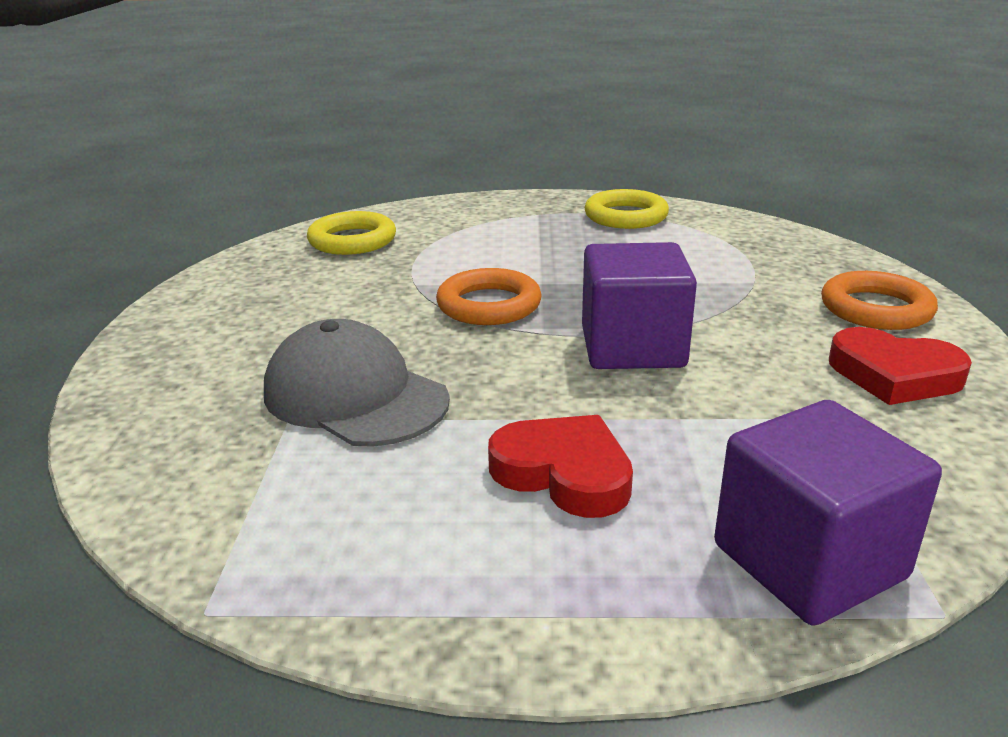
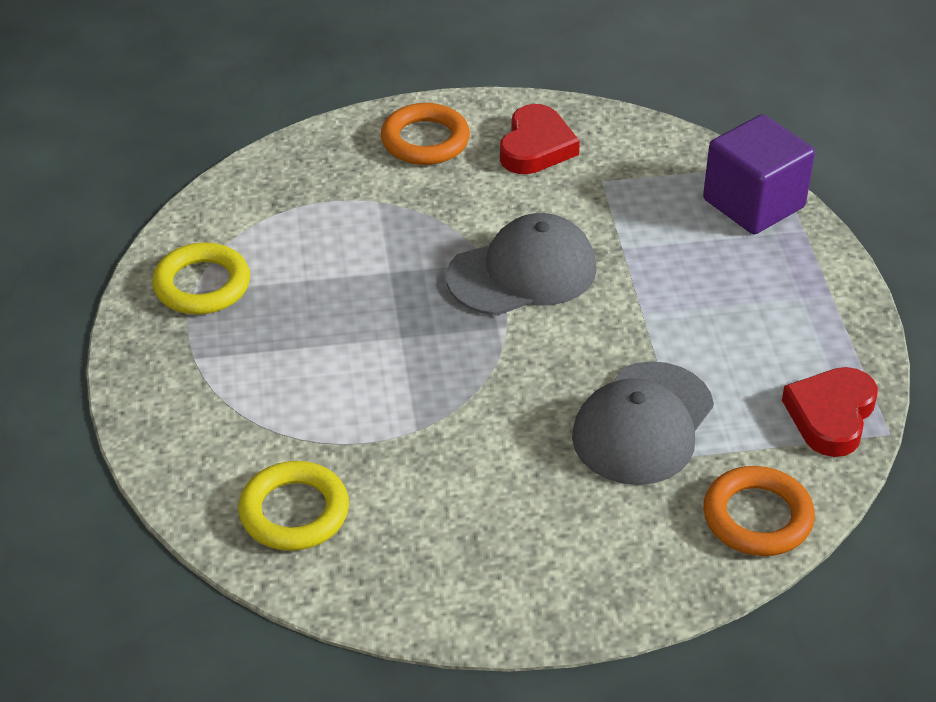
camera: 100 degrees left, 15 degrees up
(489, 305) = (457, 367): orange ring -> orange ring (757, 517)
(564, 473) = (706, 299): red heart -> red heart (831, 415)
(632, 347) = (522, 273): purple cube -> grey cap

